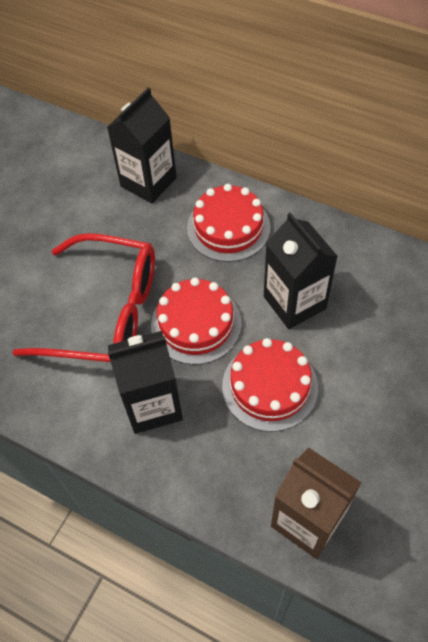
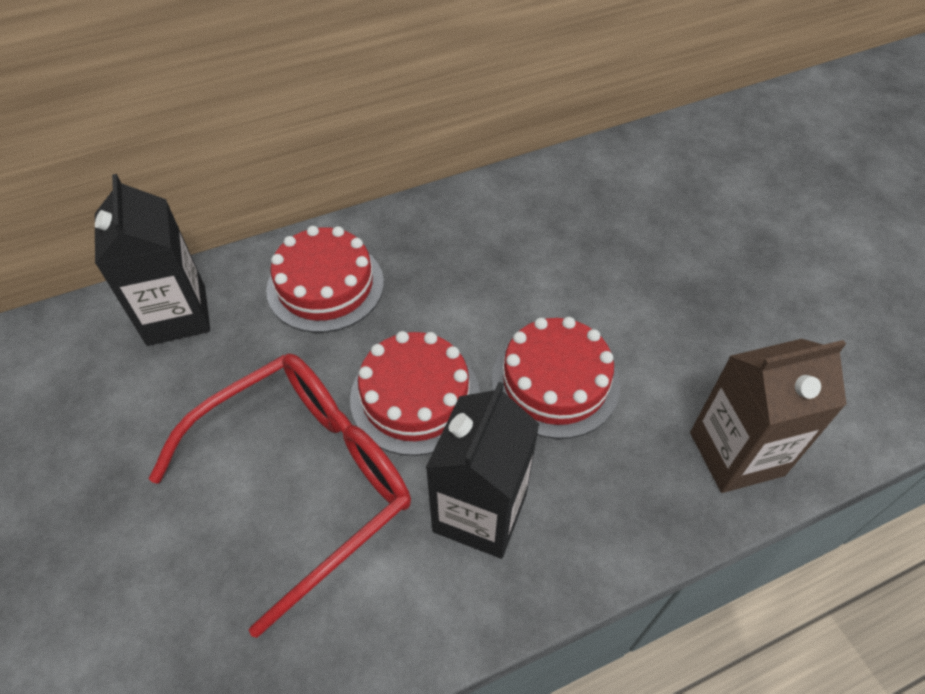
camera: 55 degrees left, 5 degrees down
(294, 302) = (476, 294): black carton -> none

